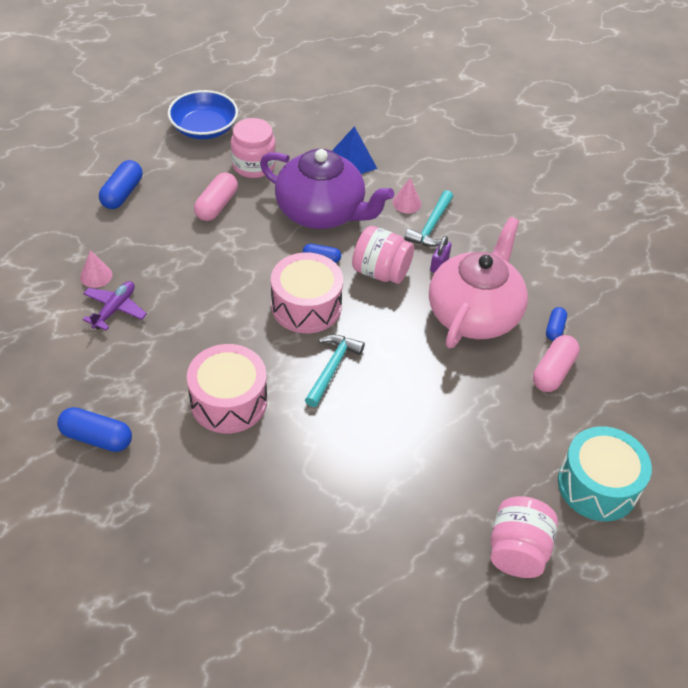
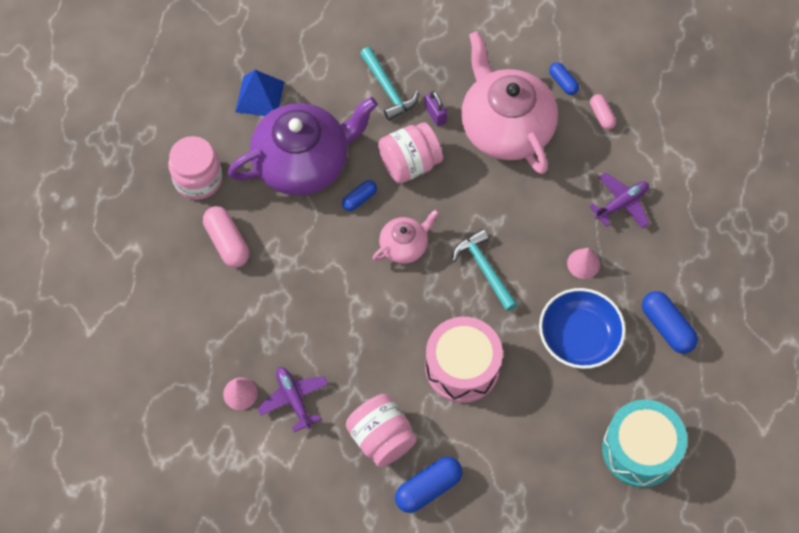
camera: 50 degrees left, 15 degrees up
(122, 193) = (146, 313): blue capsule -> blue capsule (667, 327)
(204, 128) = (110, 190): blue bowl -> blue bowl (579, 337)
(306, 306) = (404, 246): pink drum -> pink teapot
(406, 203) = (345, 88): pink cone -> pink cone (583, 263)
(484, 432) = (621, 204): none -> purple plane
(517, 550) = (732, 256): pink jar -> pink jar (381, 438)
(553, 371) = (601, 115): pink capsule -> pink capsule, size x0.60
(597, 485) = (717, 165): turquoise drum -> turquoise drum (640, 450)

